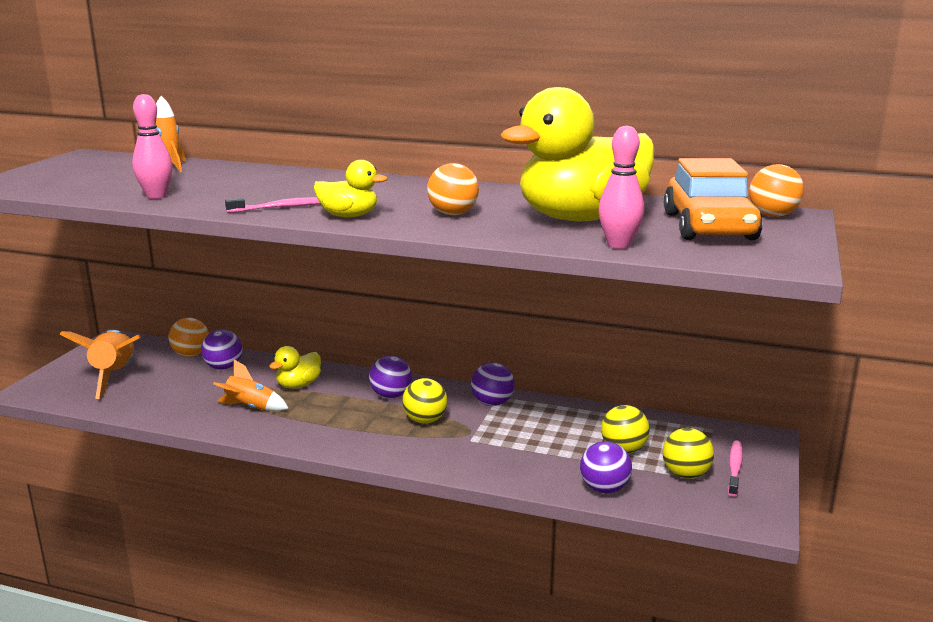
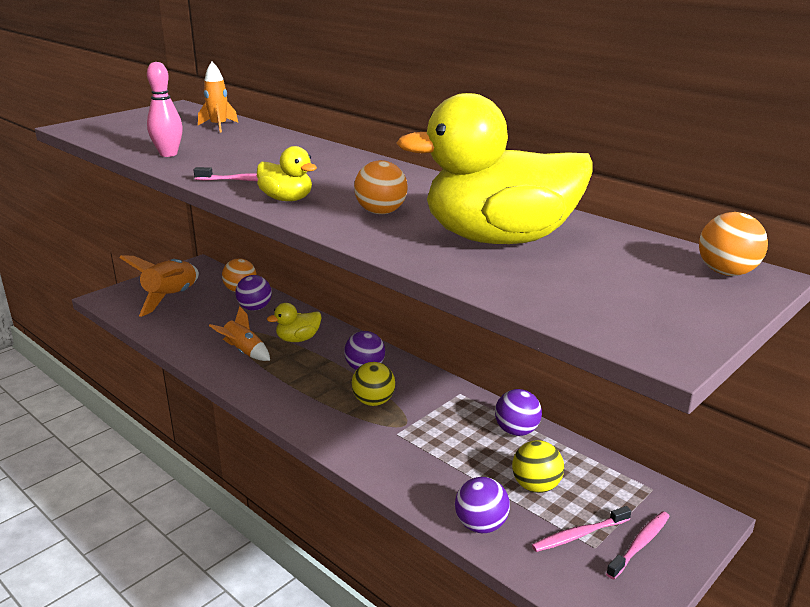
camera: 25 degrees right, 5 degrees up
(492, 403) = (448, 399): purple ball -> purple ball (516, 431)
(619, 245) = (493, 280): pink bowling pin -> none
(685, 474) = (579, 535): yellow ball -> pink toothbrush
(709, 226) = (628, 274): orange car -> none

